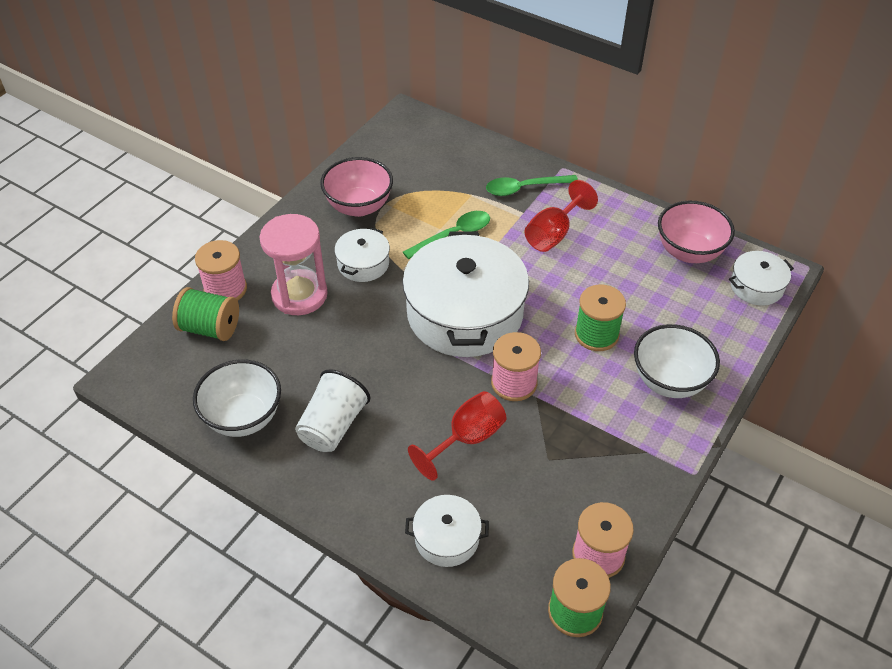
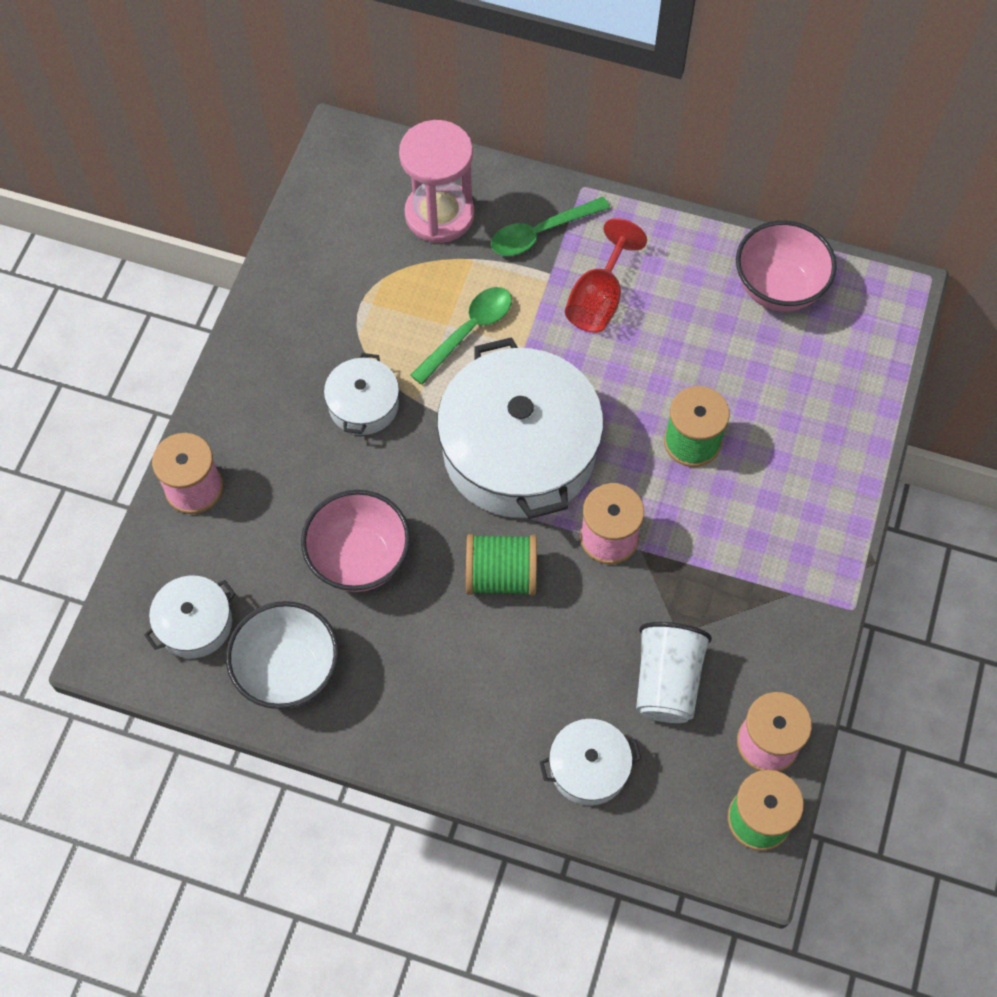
camera: 15 degrees left, 15 degrees up
(210, 328) = (196, 552): green spool -> green spool (501, 576)
(299, 295) = (296, 473): pink hourglass -> pink hourglass (439, 214)
(333, 426) = (405, 653): white cup -> white cup (667, 681)
(359, 206) = (327, 314): pink bowl -> pink bowl (359, 559)
(467, 439) = (574, 630): red goblet -> none
(669, 381) = (796, 488): white bowl -> none
(756, 286) = (872, 322): white pot -> white pot (195, 623)

